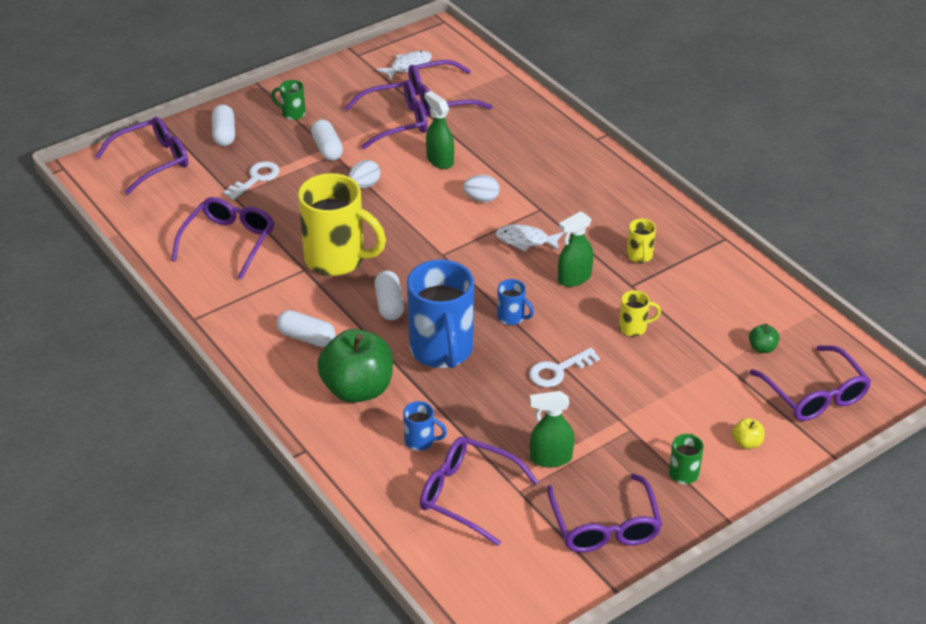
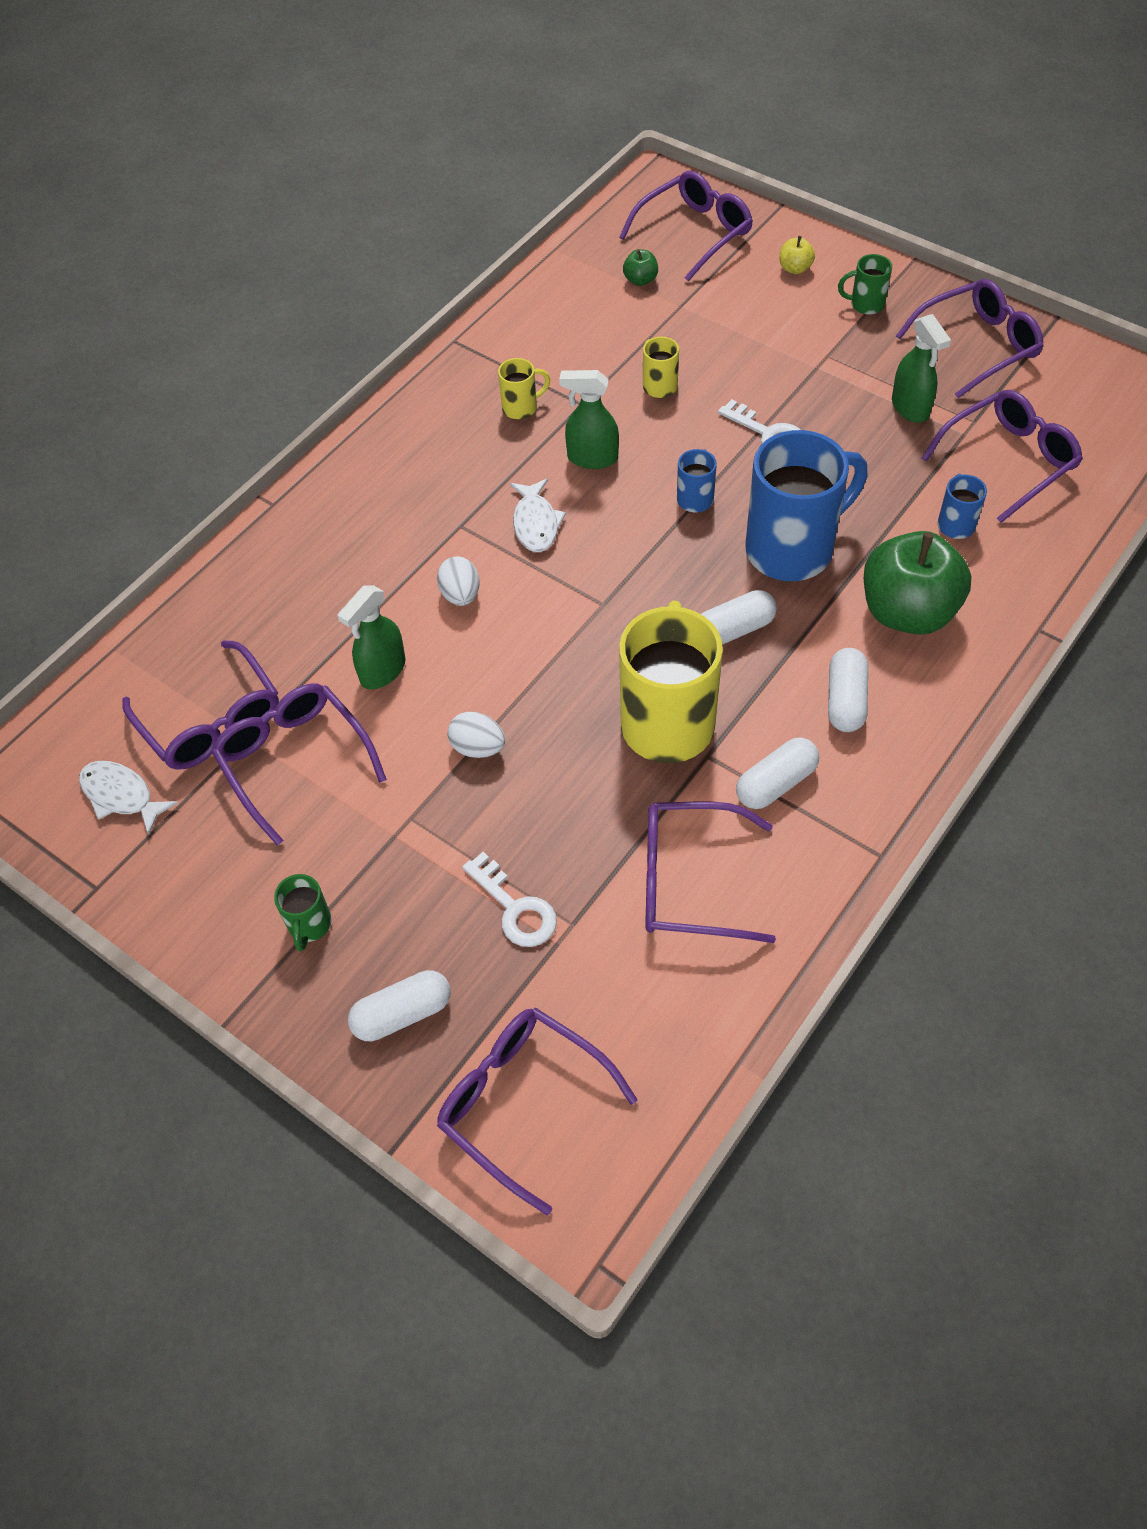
camera: 105 degrees left, 15 degrees up
(256, 179) = (515, 908): white key -> white key turned 150 degrees counterclockwise
(327, 148) = (398, 833): white capsule -> white capsule (776, 783)
(467, 495) = (1008, 461): purple glasses -> purple glasses turned 135 degrees counterclockwise
(574, 278) = (592, 458): green spray bottle -> green spray bottle turned 150 degrees clockwise

